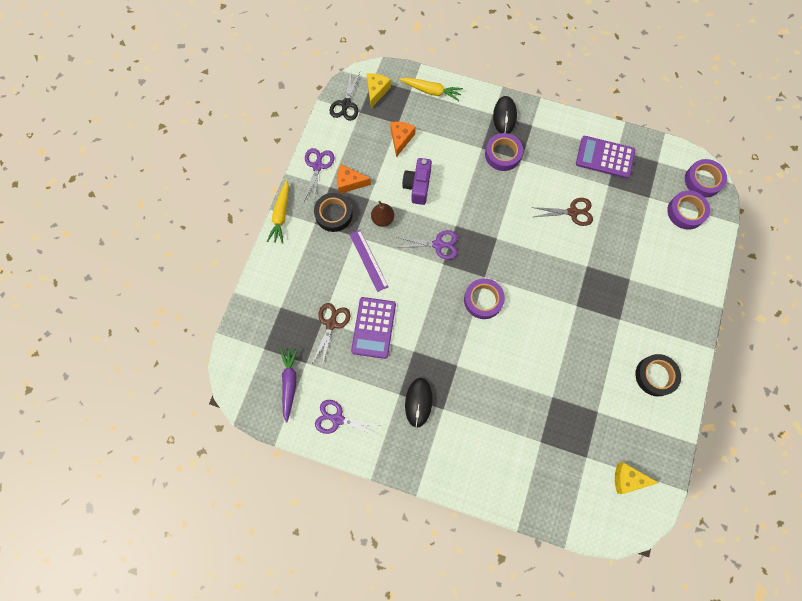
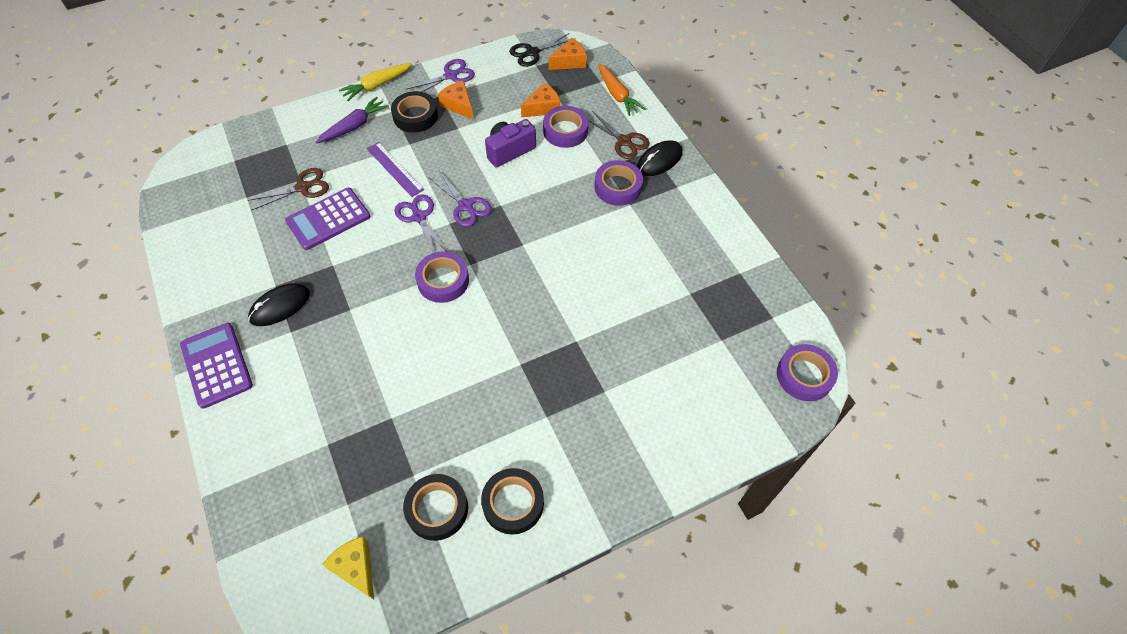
camera: 45 degrees right, 15 degrees down
(289, 383) = (214, 199): purple carrot -> purple carrot (354, 126)
(337, 419) = (207, 257): purple scissors -> purple scissors (419, 217)
(368, 260) = (395, 169): purple ruler -> purple ruler turned 60 degrees counterclockwise
(376, 91) = (570, 62): yellow cheese -> orange cheese
(382, 219) = (447, 150): brown pear -> none
(431, 91) = (617, 94): yellow carrot -> orange carrot
(573, 212) = (623, 285): brown scissors -> brown scissors (624, 141)
(605, 157) = (717, 268): purple calculator -> purple calculator (217, 365)
(628, 415) = (437, 509): none -> black tape
(686, 212) = (746, 387): purple tape -> purple tape (565, 131)

